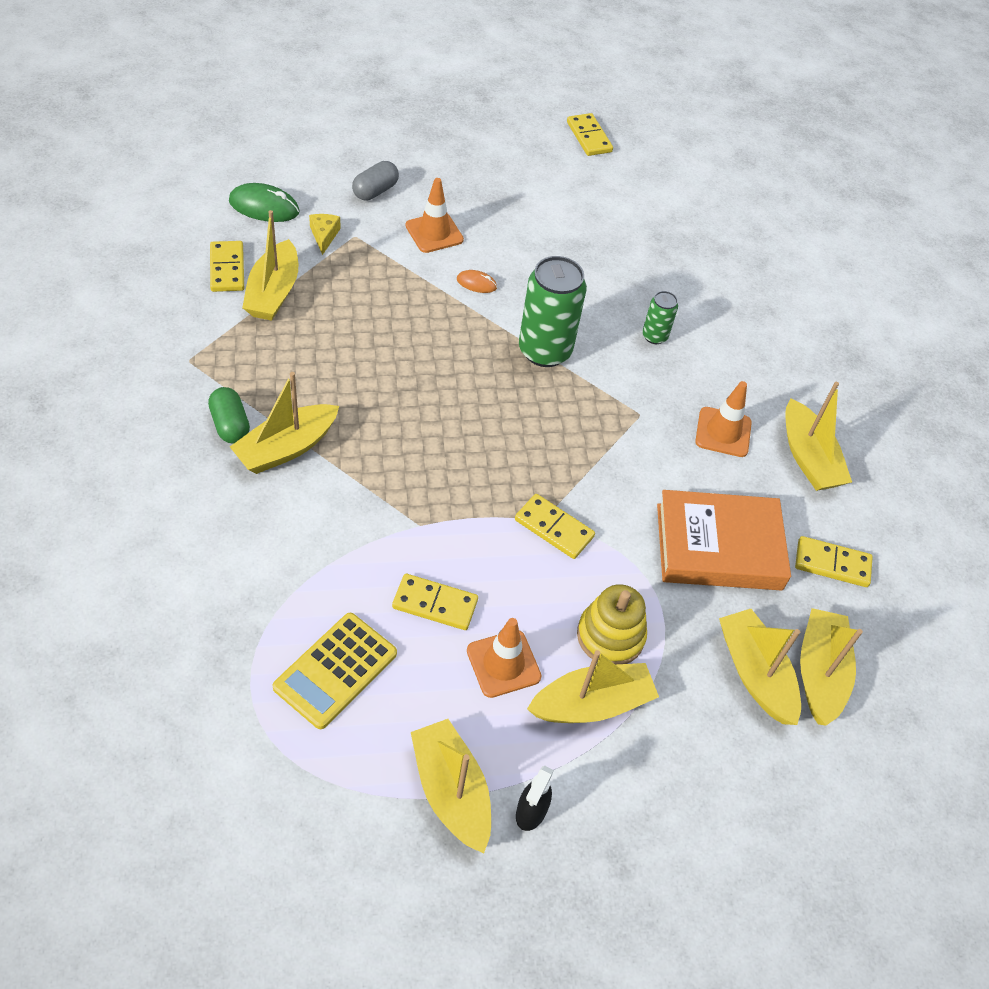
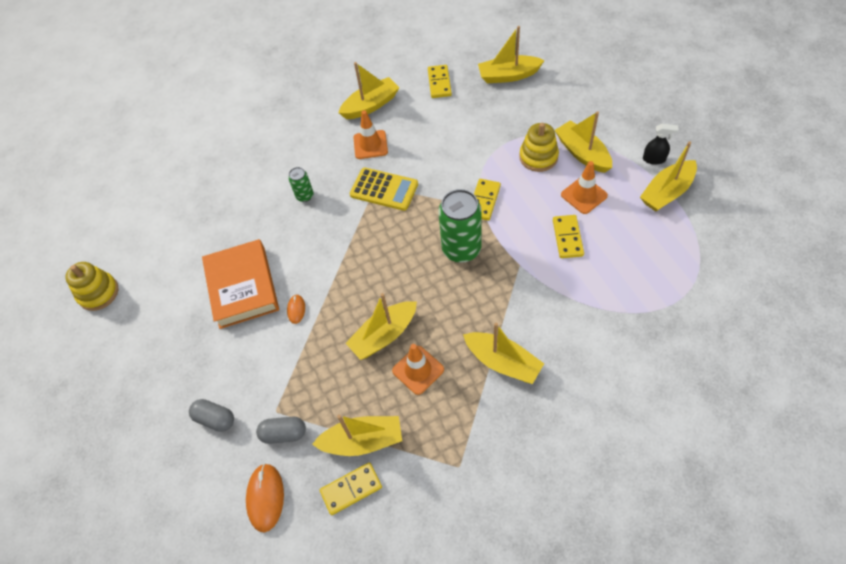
camera: 95 degrees left, 5 degrees up
(230, 425) = (502, 406): green capsule -> none
(264, 207) = (265, 497): green mouse -> orange mouse
(324, 236) = (284, 433): yellow cheese -> grey capsule
(335, 670) = (637, 267): yellow calculator -> yellow calculator (384, 189)
(434, 233) = (251, 357): orange traffic cone -> orange traffic cone (418, 370)
(544, 351) = (344, 249): green can -> green can (461, 249)
(589, 137) = (98, 293): yellow domino -> yellow stacking toy
(718, 546) = (454, 128): orange book -> orange book (242, 287)
(755, 673) = (524, 98): yellow boat -> yellow boat (384, 335)

